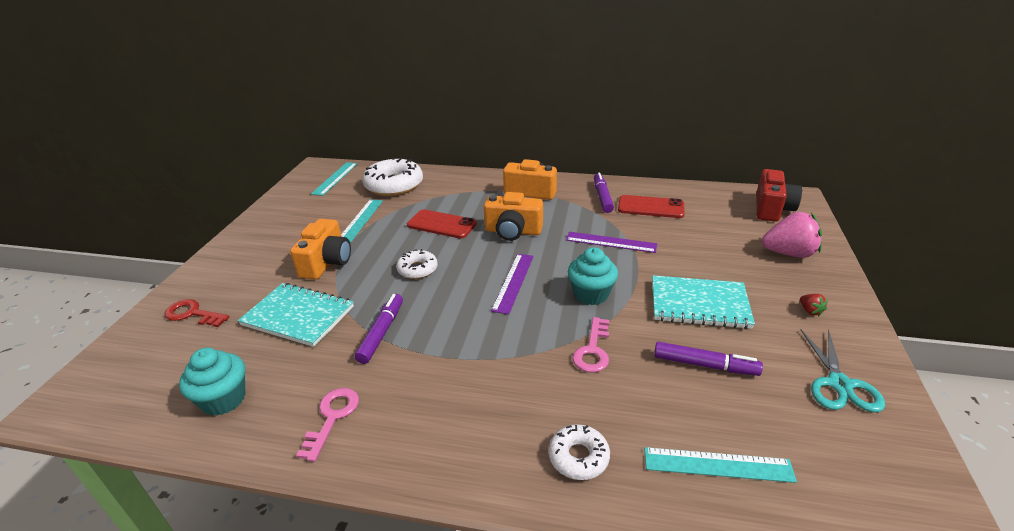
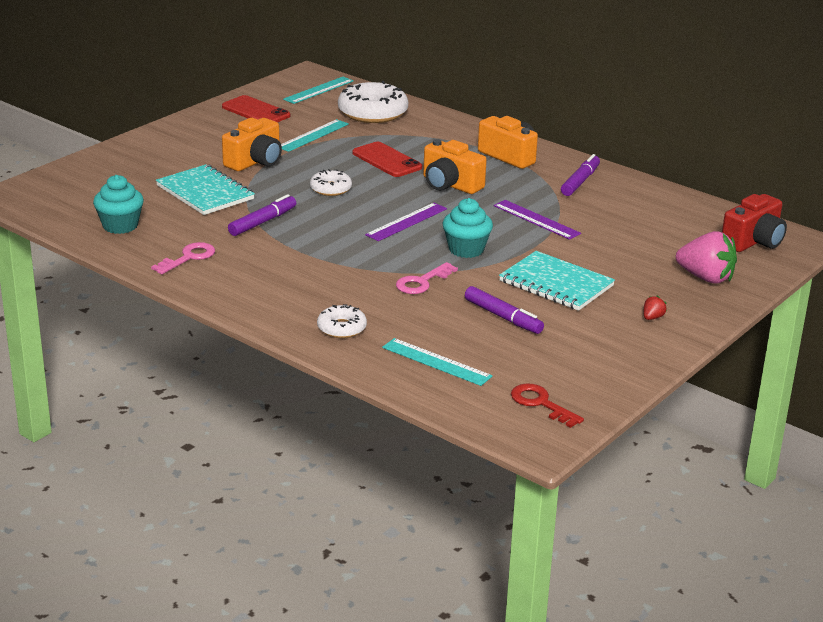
camera: 25 degrees right, 5 degrees down
(193, 314) = (124, 167): red key -> red key (541, 404)
(650, 207) = (620, 204): red phone -> red phone (256, 111)
(810, 311) = (652, 317): red strawberry -> red strawberry turned 150 degrees counterclockwise
(839, 384) = (599, 360): turquoise scissors -> none

